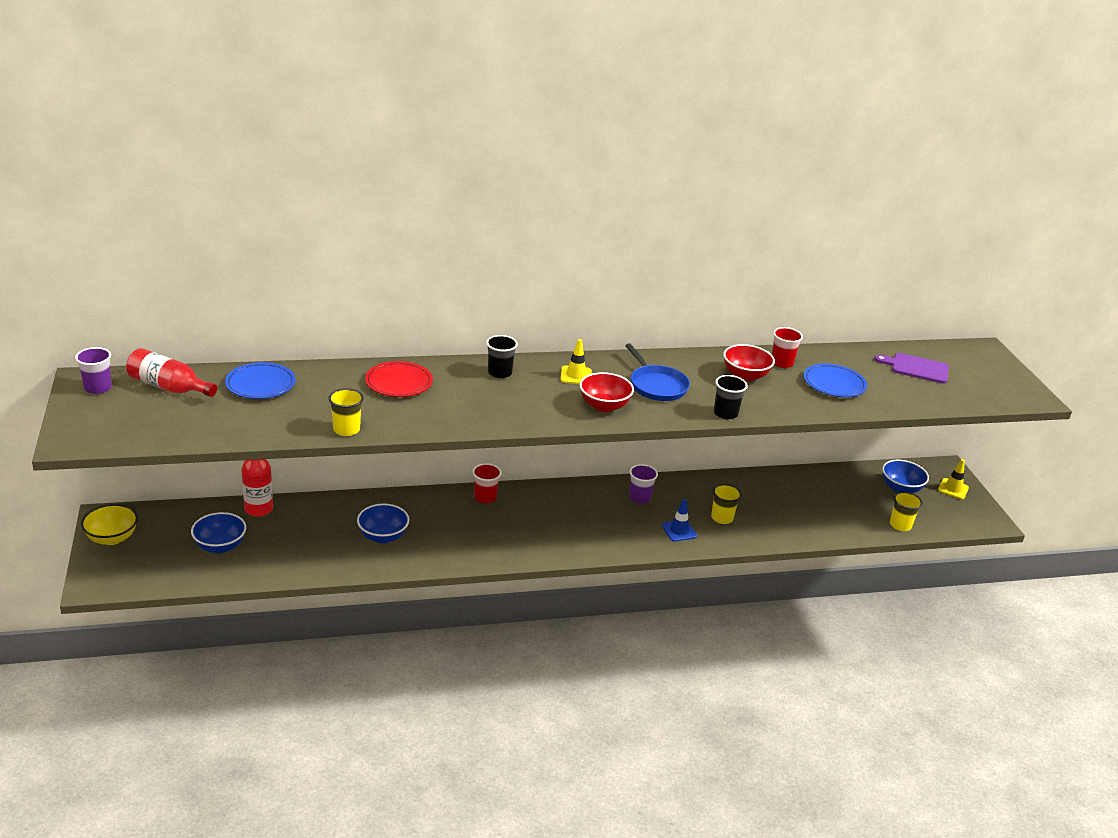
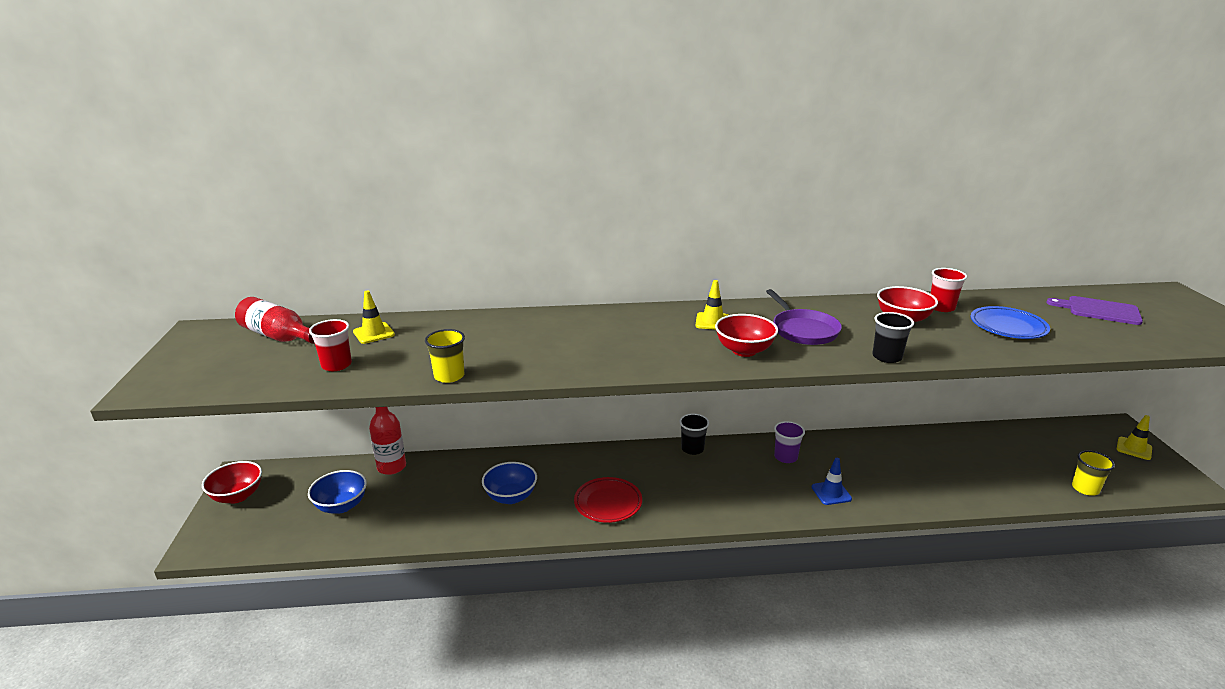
camera: 10 degrees right, 5 degrees down
(98, 388) = (206, 338): purple cup -> none
(112, 538) = (237, 496): yellow bowl -> red bowl
(260, 385) = (374, 333): blue plate -> yellow traffic cone
(399, 383) = (519, 330): red plate -> red plate (608, 503)
(485, 498) = (622, 456): red cup -> red cup (336, 365)
(499, 373) = (630, 320): black cup -> black cup (692, 449)
(656, 385) = (803, 330): blue pan -> purple pan
(722, 518) = (878, 479): yellow cup -> none
(900, 488) = (1073, 448): blue bowl -> none

